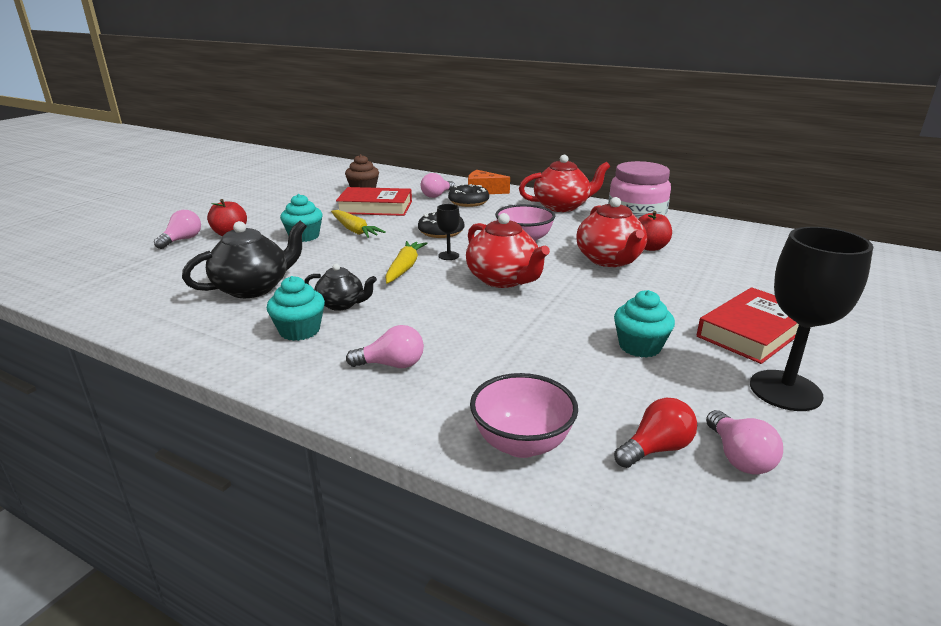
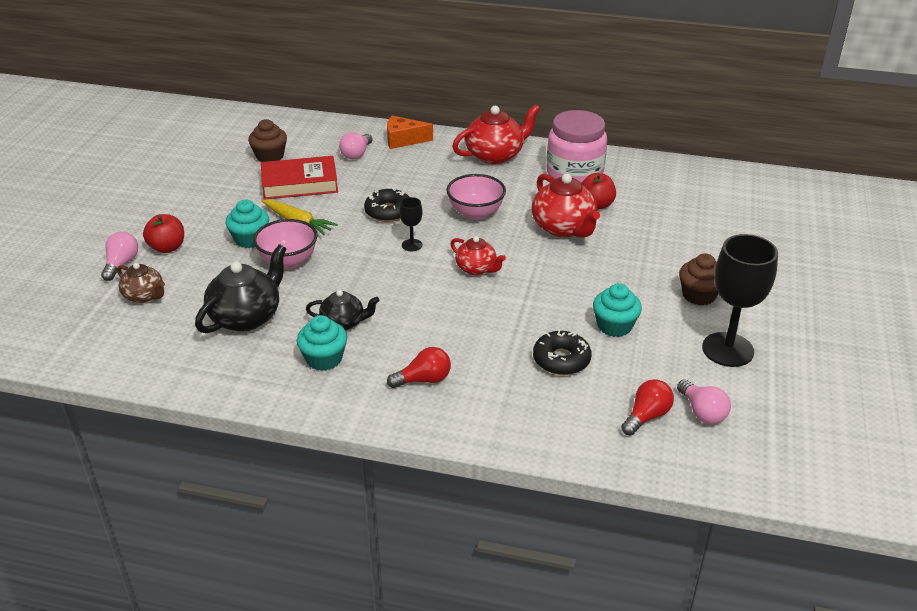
camera: 15 degrees left, 10 degrees up
(179, 262) = (144, 296): none -> brown teapot
(391, 365) = (424, 380): pink light bulb -> red light bulb
(404, 268) = (377, 268): yellow carrot -> none
(468, 202) = (395, 160): black donut -> black donut (561, 360)
(503, 280) = (476, 269): red teapot -> red teapot, size x0.60
(521, 443) = (553, 430): pink bowl -> pink bowl (288, 261)
(753, 332) = (699, 295): red book -> brown cupcake

